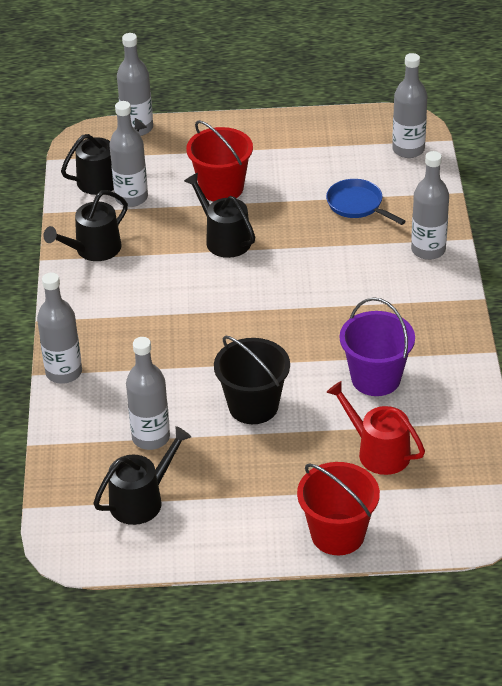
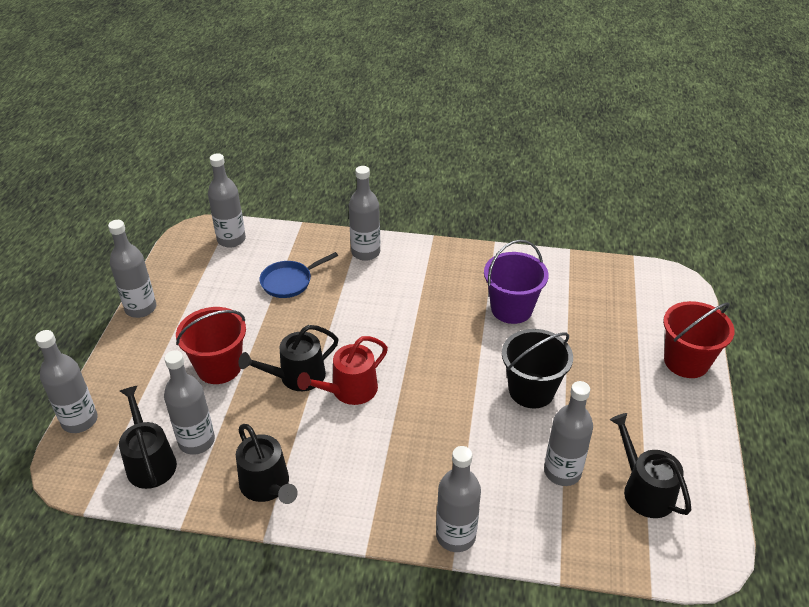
camera: 80 degrees left, 0 degrees up
(282, 120) = (141, 308): none -> grey bottle
(378, 452) = (596, 322): red watering can -> red watering can (349, 390)

